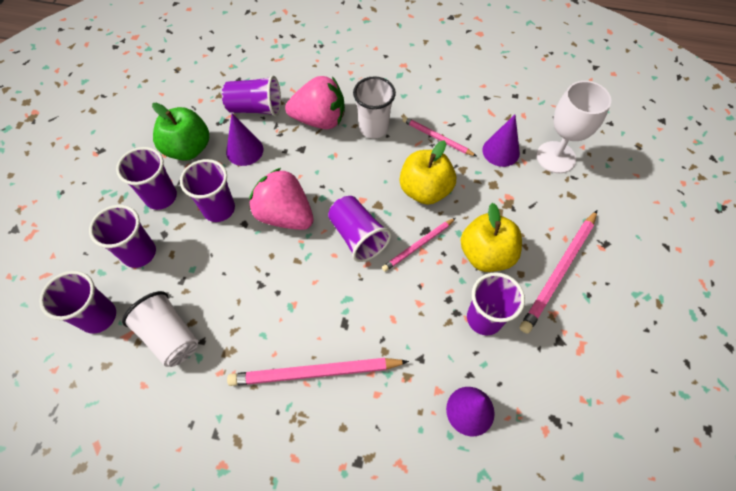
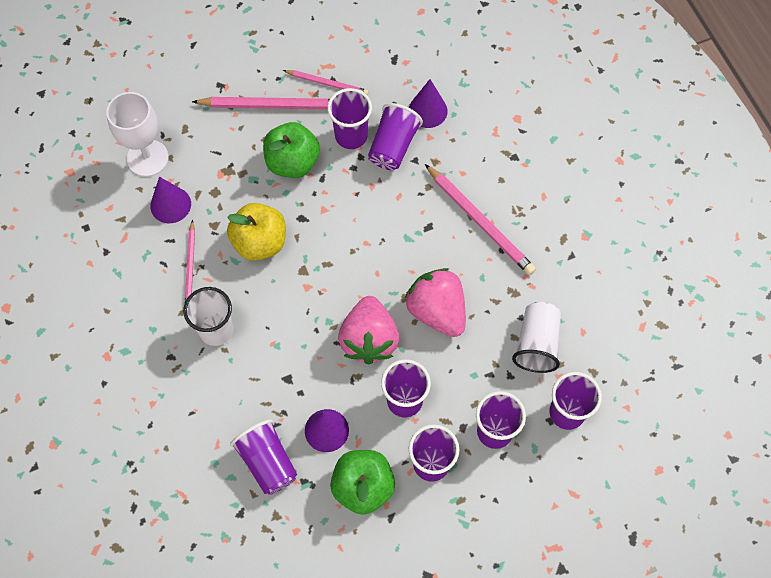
camera: 125 degrees left, 5 degrees up
(319, 120) = (240, 387): pink strawberry -> pink strawberry (437, 311)
(357, 236) = (346, 266): purple cup -> purple cup (393, 146)
(418, 246) = (321, 215): pink pencil -> pink pencil (327, 83)
(486, 254) = (292, 162): yellow apple -> green apple

